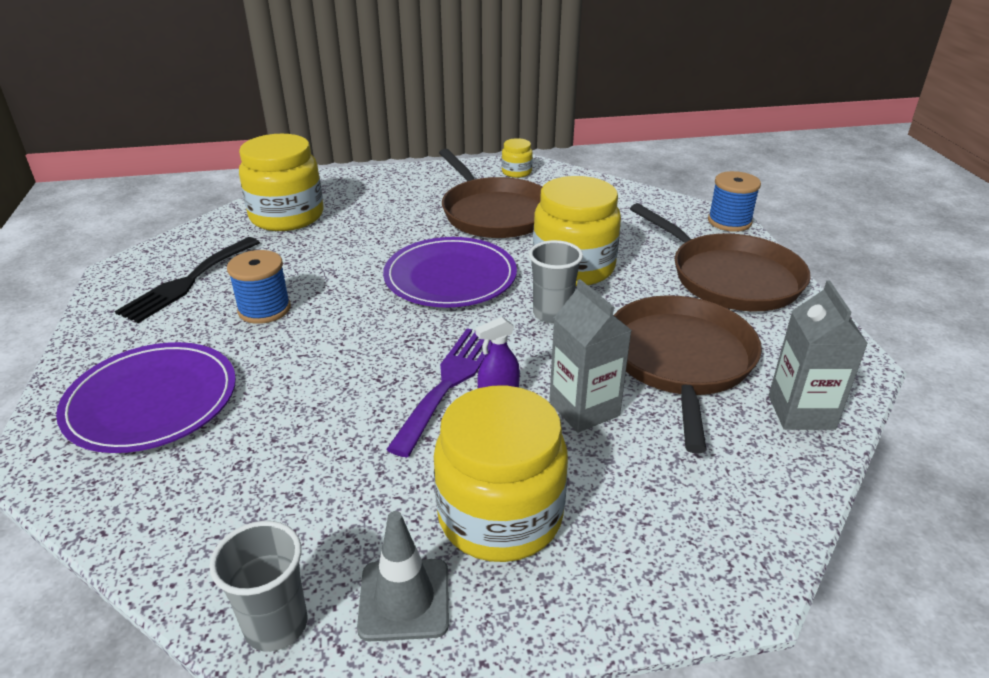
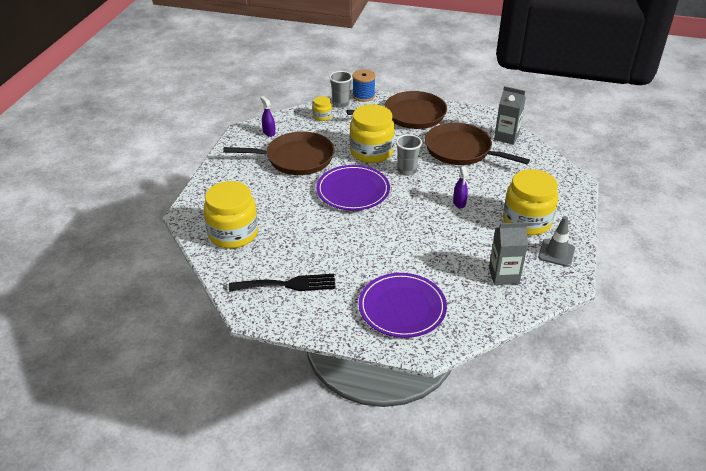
camera: 65 degrees left, 5 degrees up
(188, 282) = (288, 284): black fork -> black fork turned 60 degrees counterclockwise
(264, 309) = (340, 259): blue spool -> none
(276, 625) = (556, 285): grey cup -> grey cup (341, 103)
(449, 382) = (441, 213): purple fork -> none
(516, 172) = (252, 137): yellow jar -> yellow jar (322, 116)
(539, 179) = (269, 132): none -> purple spray bottle
(584, 409) = (478, 184): grey carton -> grey carton (503, 275)

